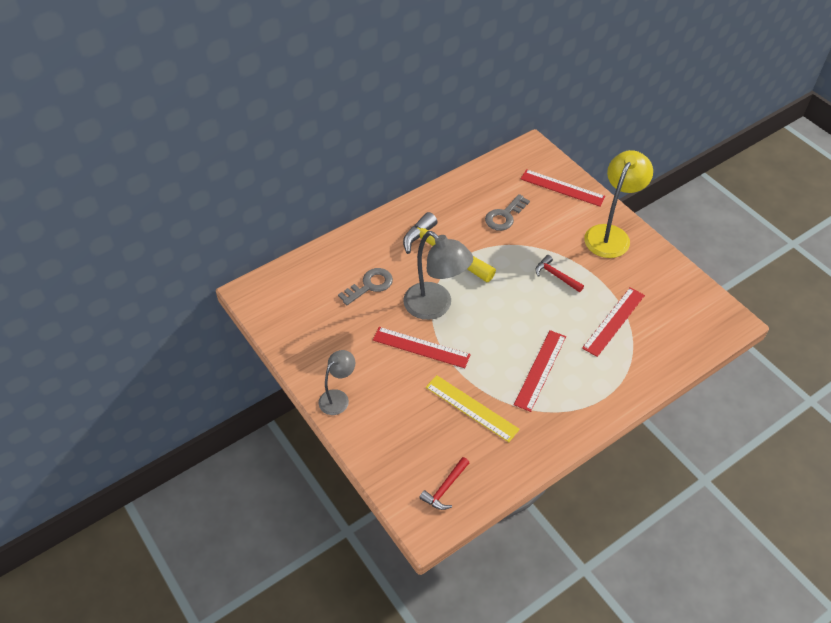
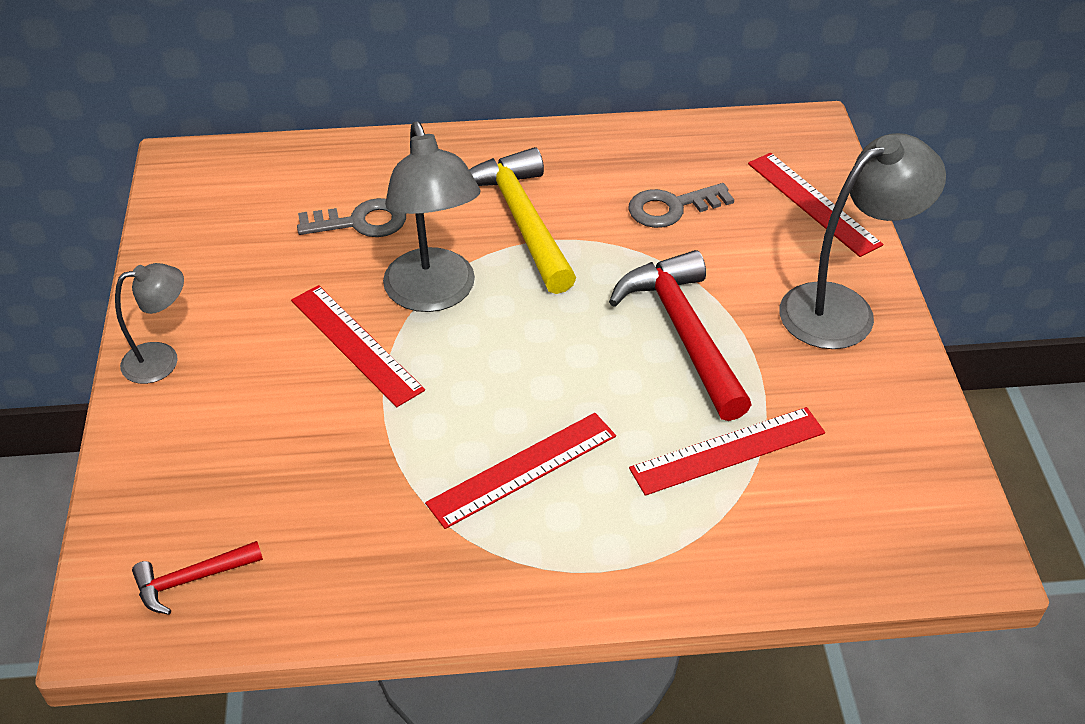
camera: 30 degrees right, 5 degrees down
(471, 408) = (351, 474): yellow ruler -> none
(556, 276) = (683, 333): red hammer -> red hammer, size x1.97
(610, 234) = (843, 308): yellow lamp -> grey lamp

